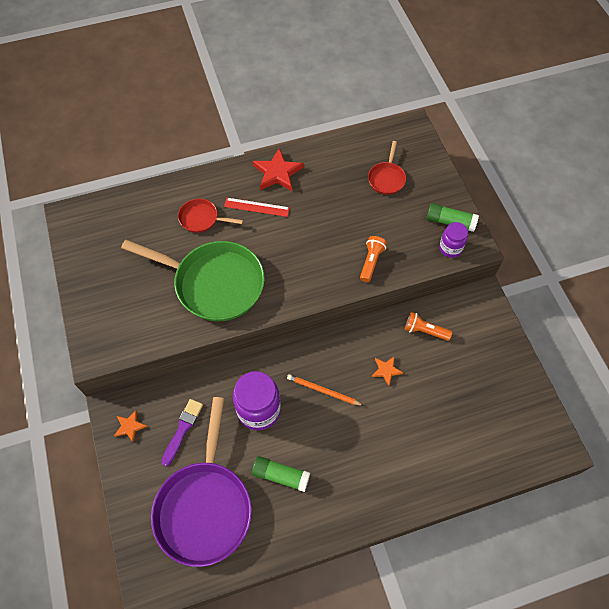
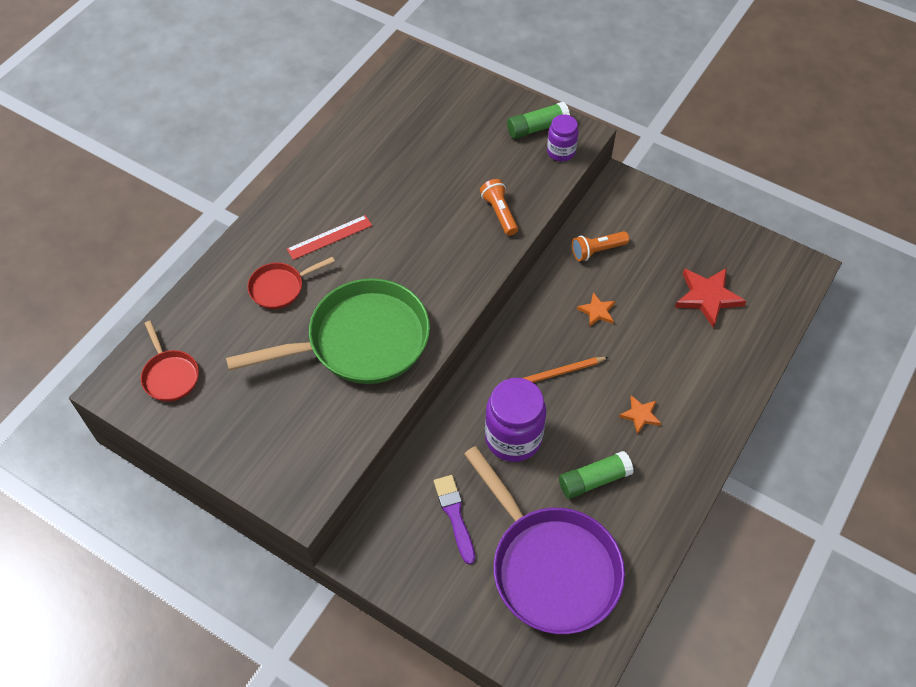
camera: 40 degrees left, 5 degrees down
(130, 426) = (396, 556): orange star -> orange star (640, 415)
(277, 173) = (317, 190): red star -> red star (707, 297)
(386, 178) = (437, 125): red pan -> red pan (170, 375)

